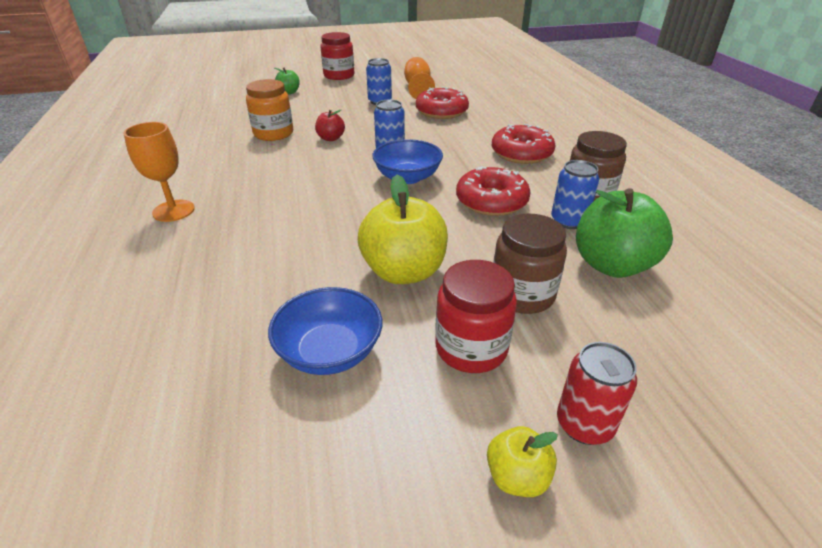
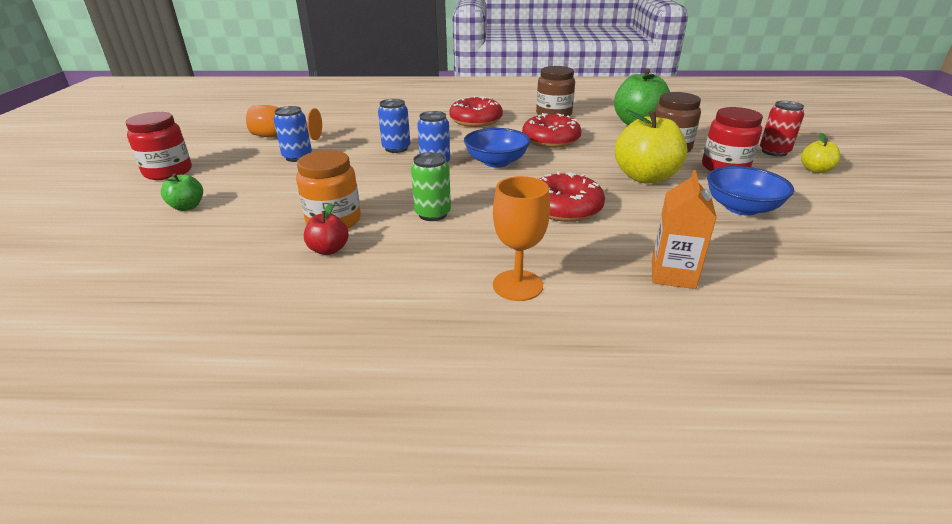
camera: 75 degrees left, 5 degrees down
(175, 287) = (673, 274): none -> orange carton
(288, 164) = (432, 214): none -> green can
(331, 138) = (380, 188): red apple -> red apple (329, 250)
(441, 111) = (360, 134): red donut -> red donut (564, 208)
(568, 221) = (585, 124): blue can -> blue can (396, 148)

